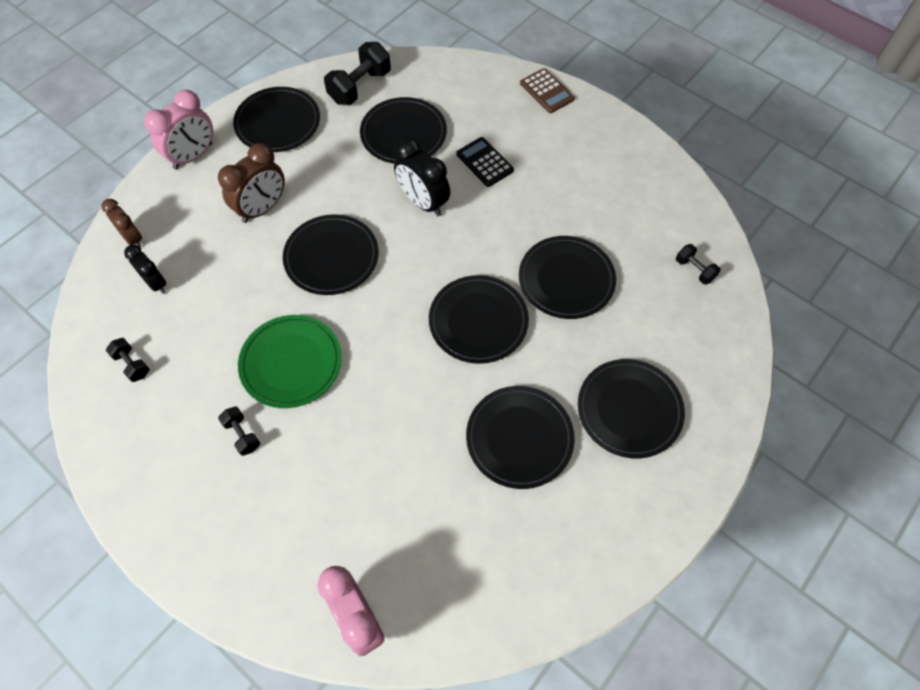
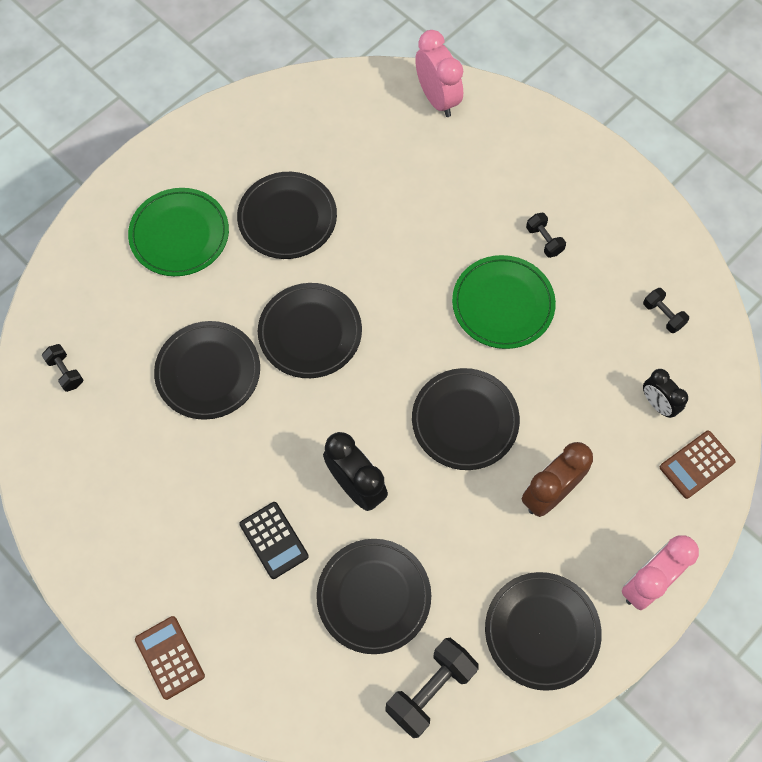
camera: 175 degrees left, 5 degrees up
(133, 238) = (696, 464): brown clock -> brown calculator
(629, 410) = (179, 234): black plate -> green plate

